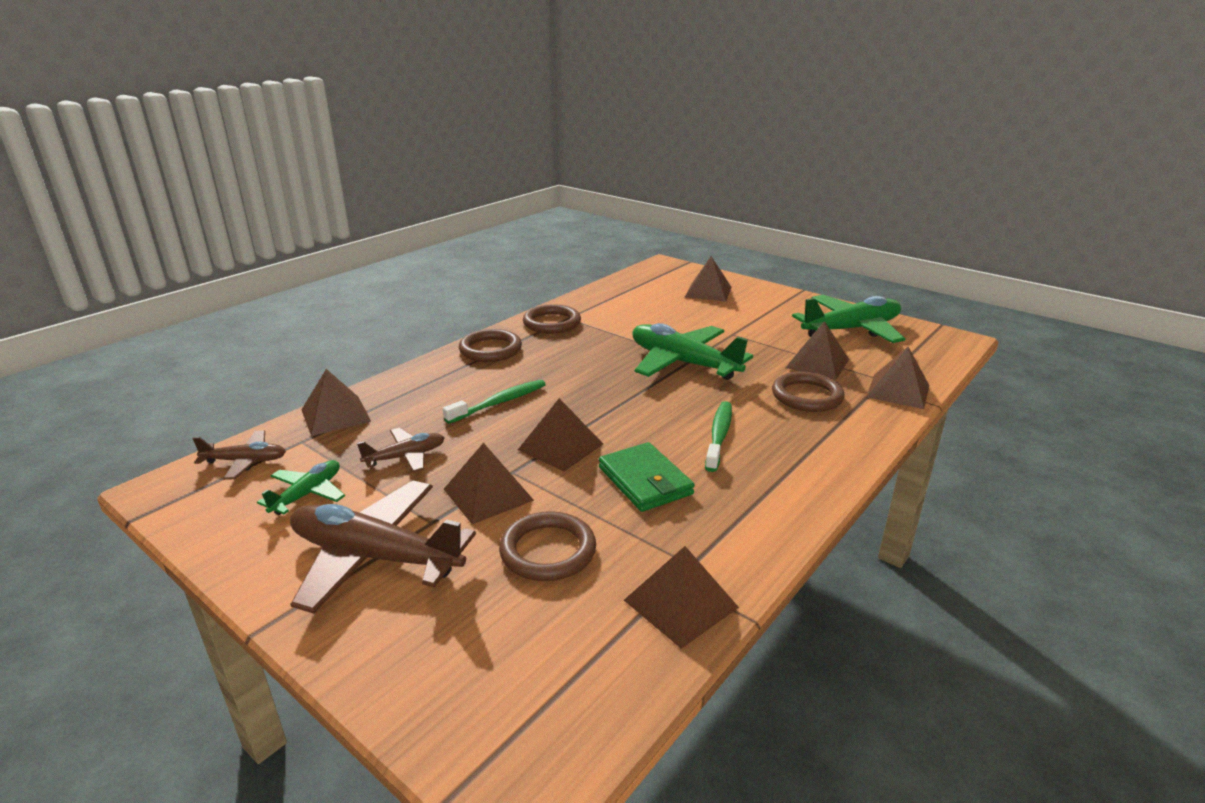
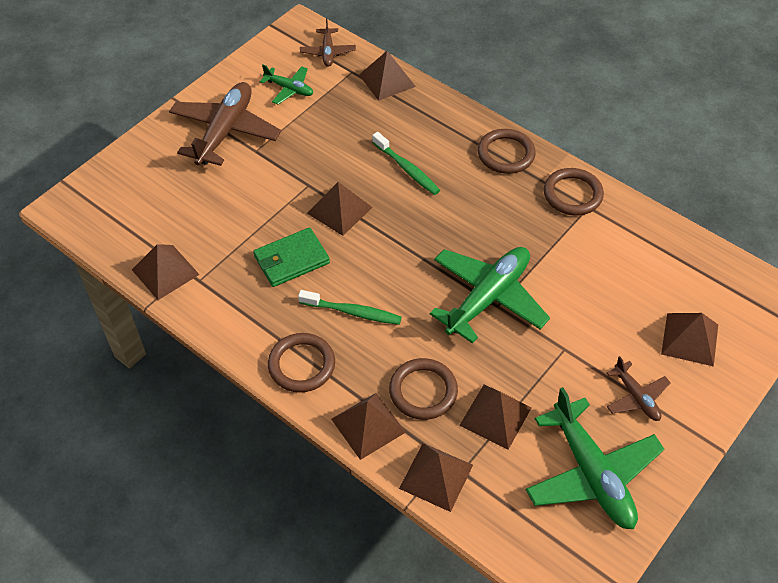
camera: 90 degrees right, 25 degrees up
(405, 457) = (329, 127): brown plane -> brown plane (636, 397)
(488, 494) = (282, 174): brown pyramid -> brown pyramid (368, 425)
(548, 551) = (220, 208): brown ring -> brown ring (301, 365)

